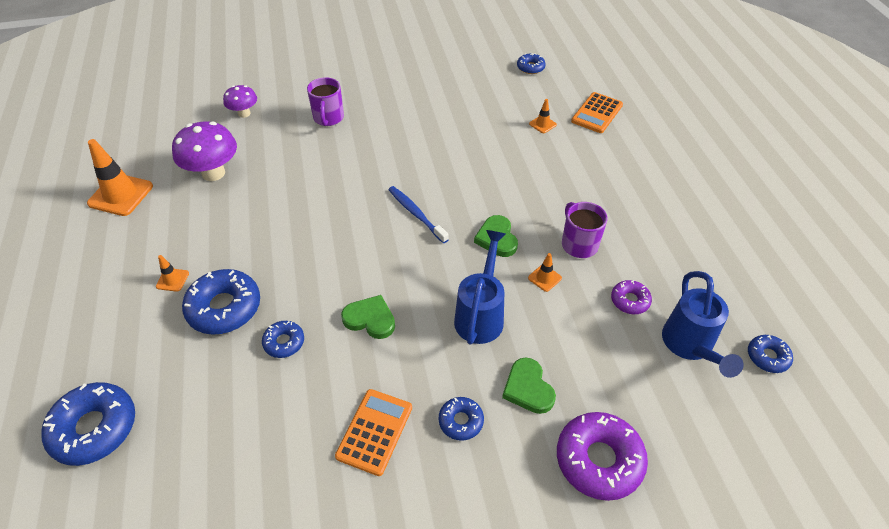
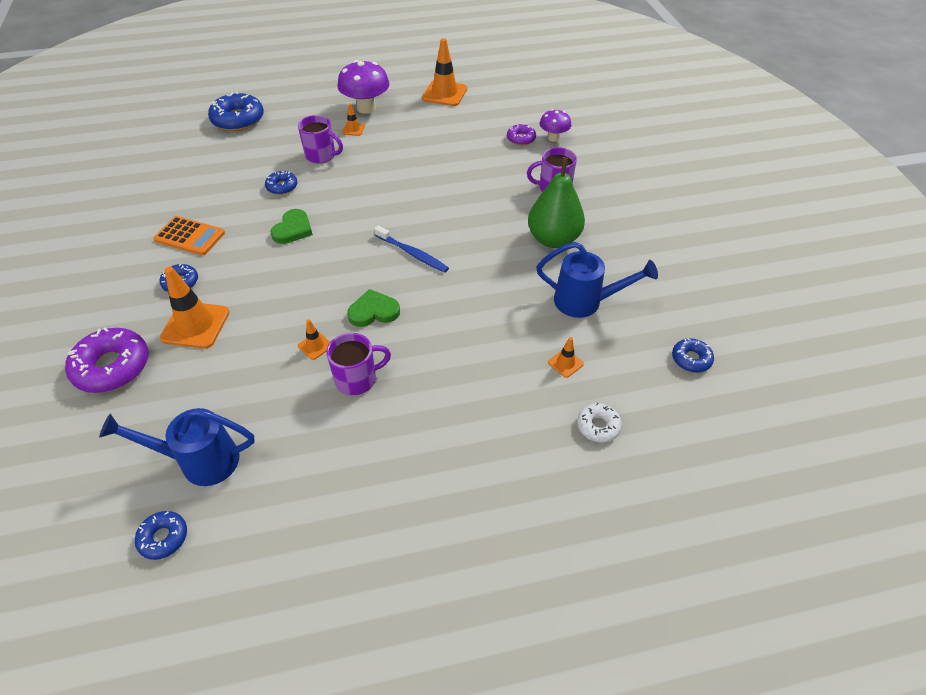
camera: 90 degrees right, 0 degrees up
(213, 173) = (470, 132): purple mushroom -> purple mushroom (366, 108)
(224, 308) = (321, 156): blue donut -> purple mug
(401, 122) = (553, 239): none -> green pear
(416, 214) = (412, 253): blue toothbrush -> blue toothbrush turned 75 degrees clockwise
(481, 314) = (281, 297): blue watering can -> blue watering can (585, 302)
(528, 388) = (195, 325): green heart -> orange traffic cone
(597, 113) = (598, 426): orange calculator -> white donut
(630, 301) = (271, 415): purple donut -> purple donut (521, 139)

